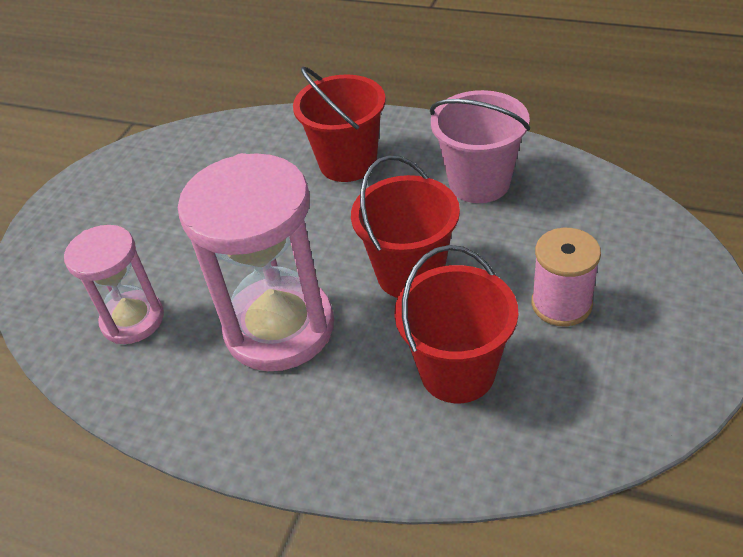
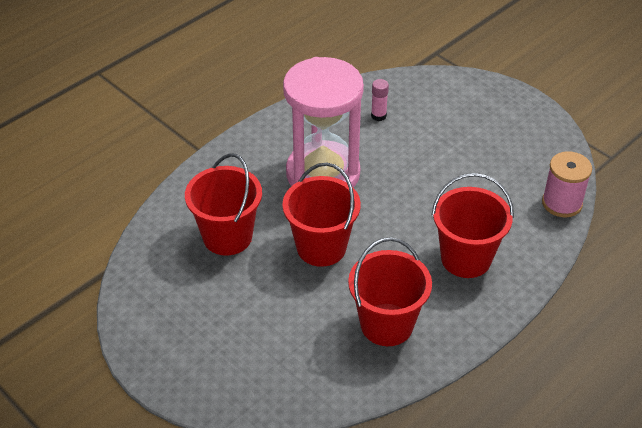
camera: 110 degrees right, 0 degrees up
(133, 320) = (378, 116): pink hourglass -> pink glue stick
(479, 182) = (386, 324): pink bucket -> red bucket
(561, 304) = (237, 309): pink spool -> pink spool (562, 203)

